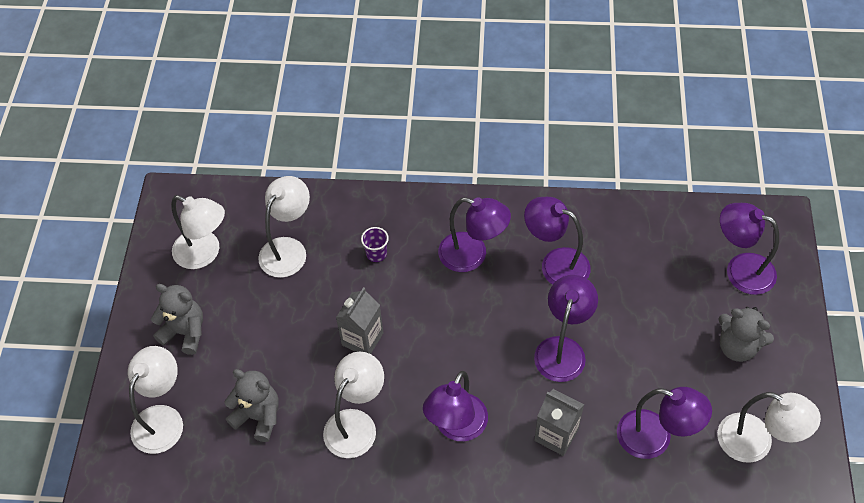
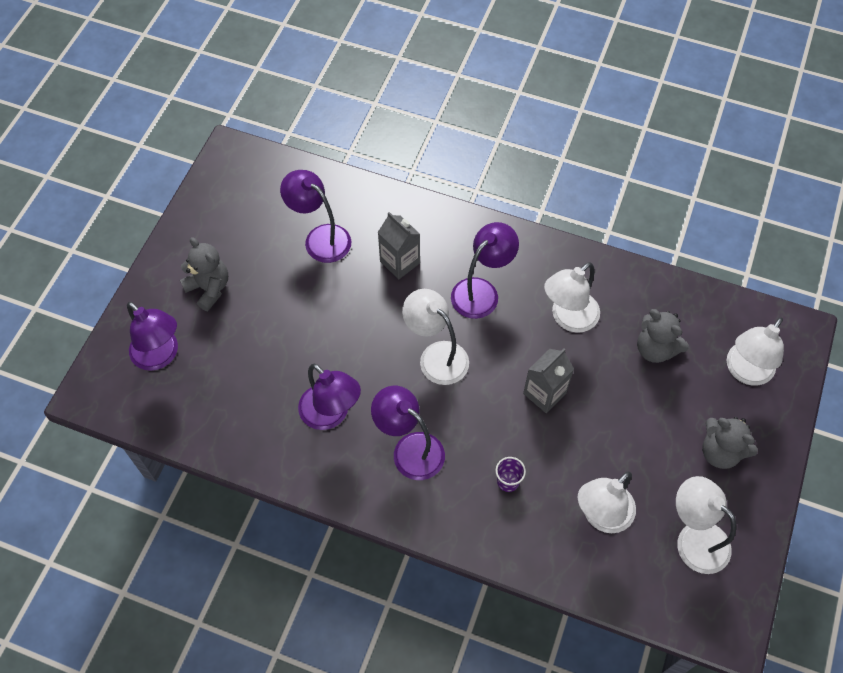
camera: 165 degrees left, 5 degrees up
(562, 349) = (362, 330): purple lamp -> none
(756, 443) = (243, 213): white lamp -> white lamp (436, 356)

